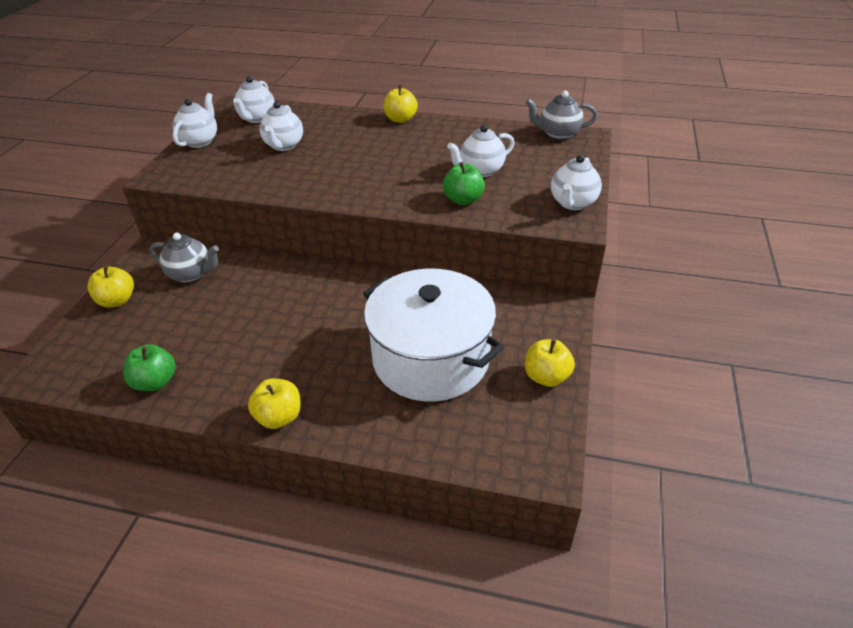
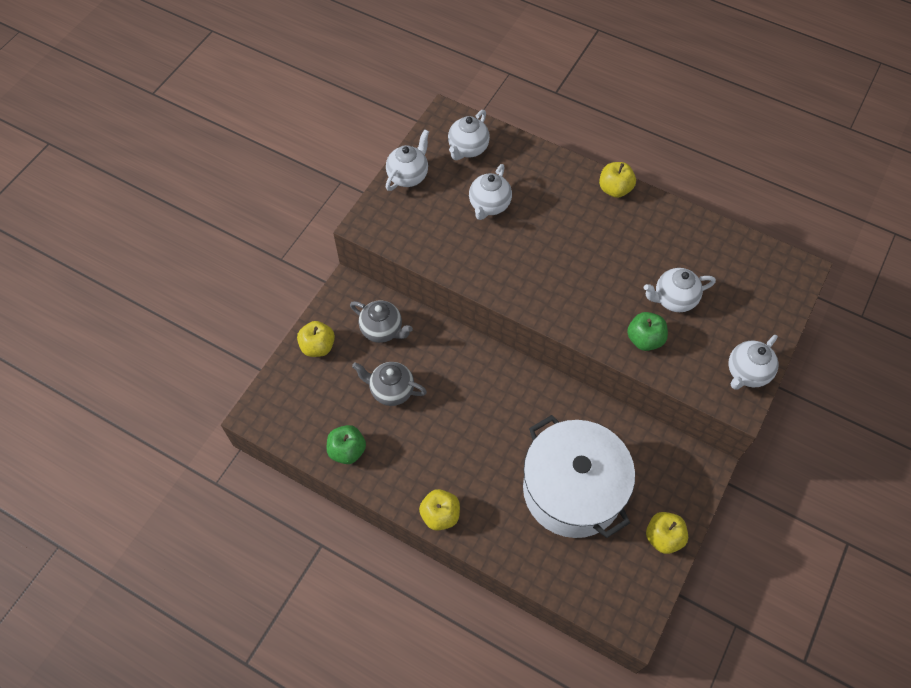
camera: 15 degrees right, 20 degrees up
(558, 134) = (772, 259): grey teapot -> grey teapot (391, 390)

